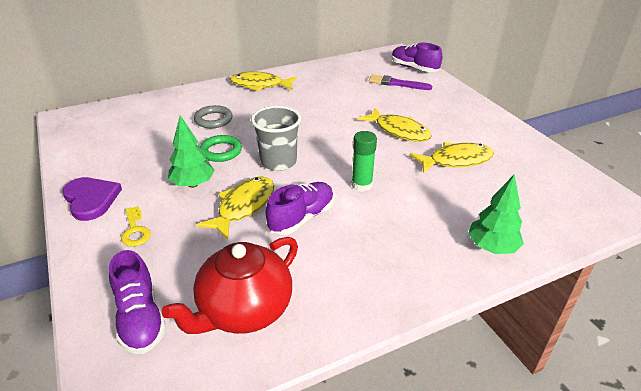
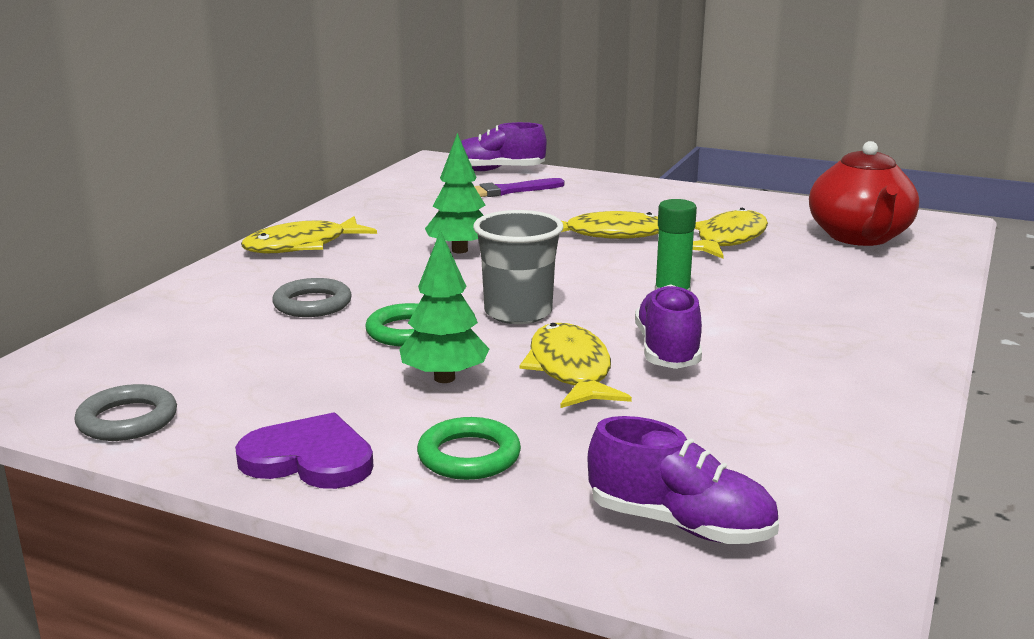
camera: 40 degrees left, 15 degrees down
(76, 150) = (127, 420): none -> grey ring
(135, 230) = (469, 456): yellow key -> green ring
(244, 310) = (783, 453): red teapot -> red teapot (859, 237)
(491, 247) = (904, 295): green tree -> green tree (459, 250)

